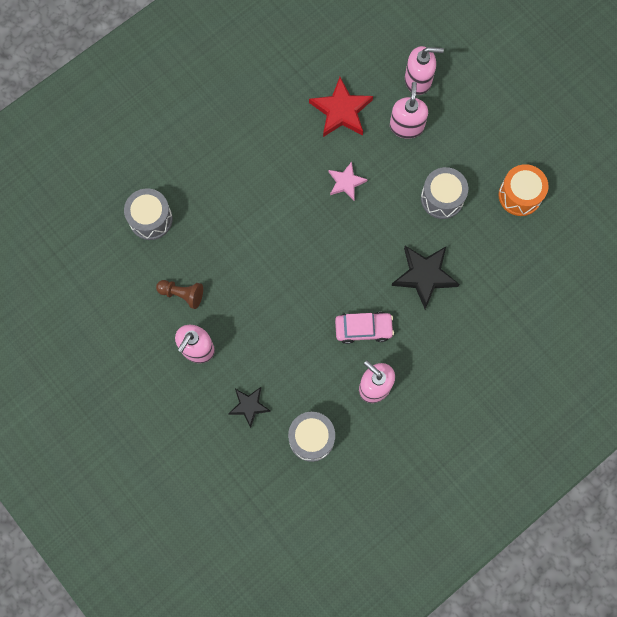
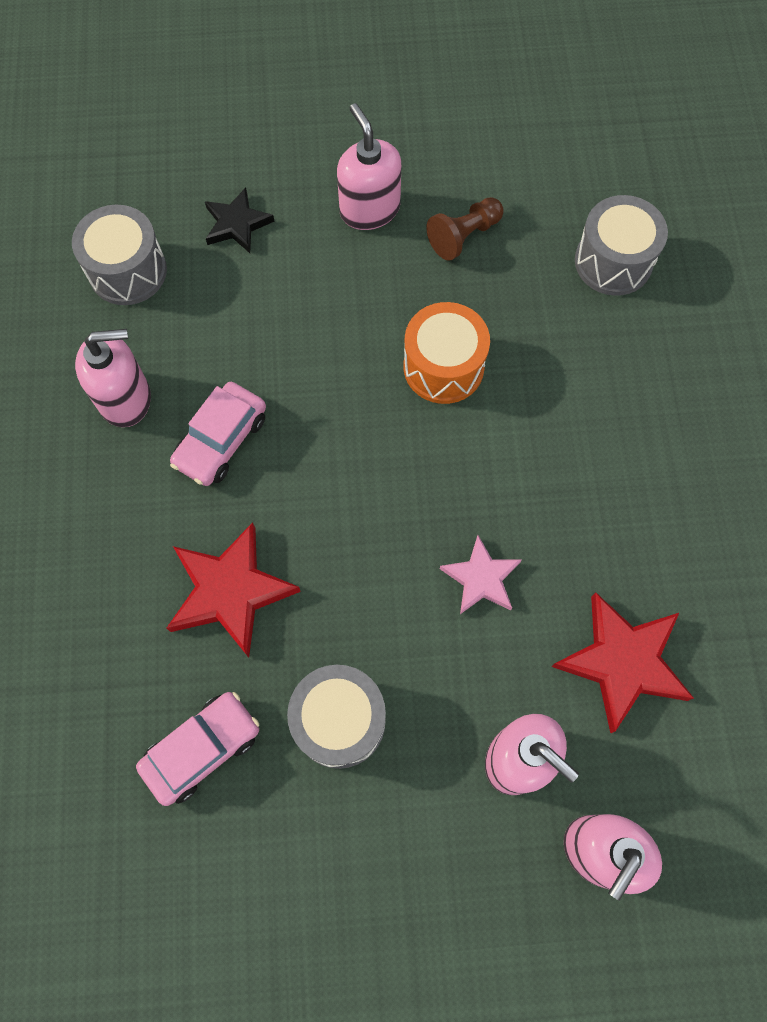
camera: 125 degrees right, 5 degrees down
(424, 275) = (230, 591): black star -> red star
(491, 241) = (202, 749): none -> pink car
(520, 195) = (242, 871): orange drum -> orange drum (443, 367)

